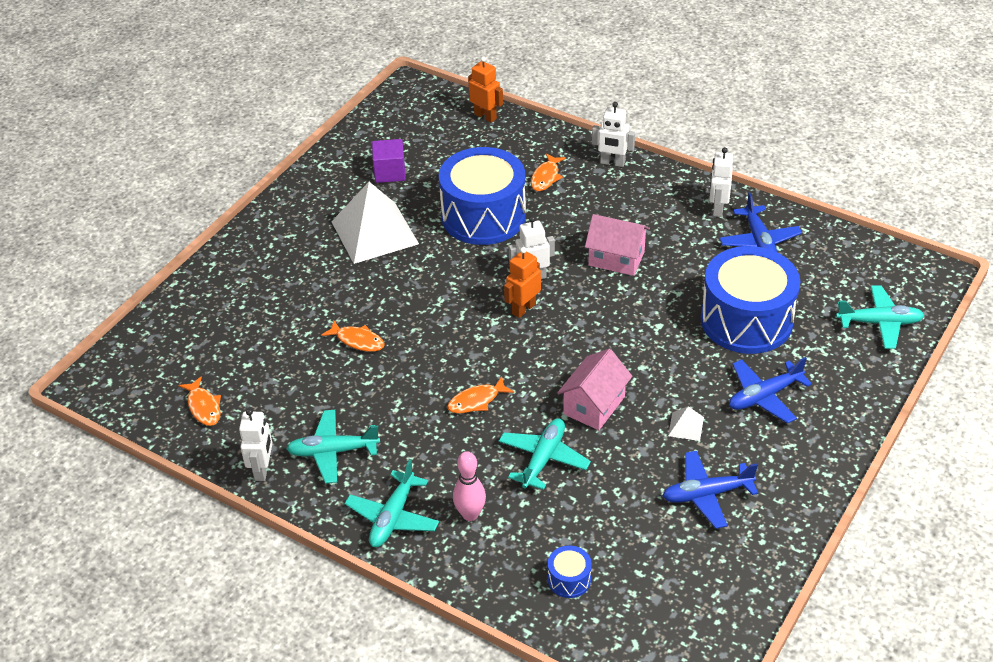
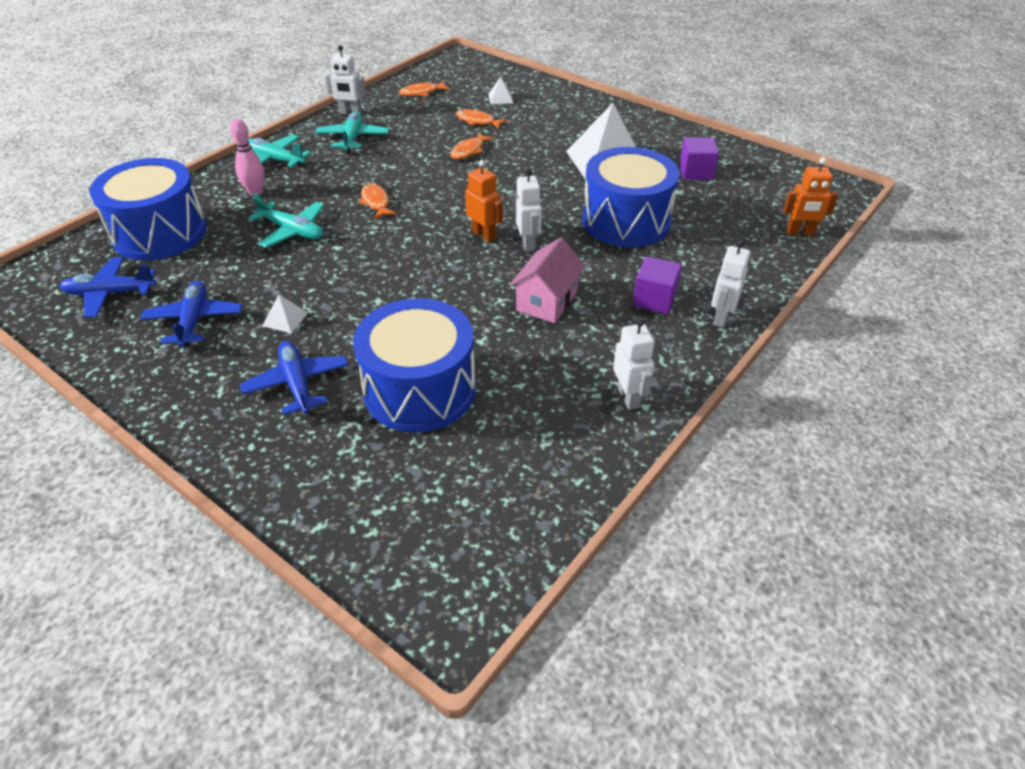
camera: 95 degrees right, 0 degrees up
(222, 329) = (500, 98): none -> white pyramid
(485, 116) = (800, 232): orange robot -> orange robot turned 45 degrees clockwise
(546, 177) = (691, 265): orange fish -> orange fish (477, 121)
(569, 579) = (160, 233): blue drum -> blue drum, size x2.47
(594, 405) = (340, 264): pink house -> none
(598, 197) = (654, 299): none -> purple cube
(717, 209) = (628, 397): white robot -> white robot turned 60 degrees clockwise
(759, 241) = (561, 427): blue plane -> blue plane (110, 293)
(879, 323) = (373, 522): turquoise plane -> none

